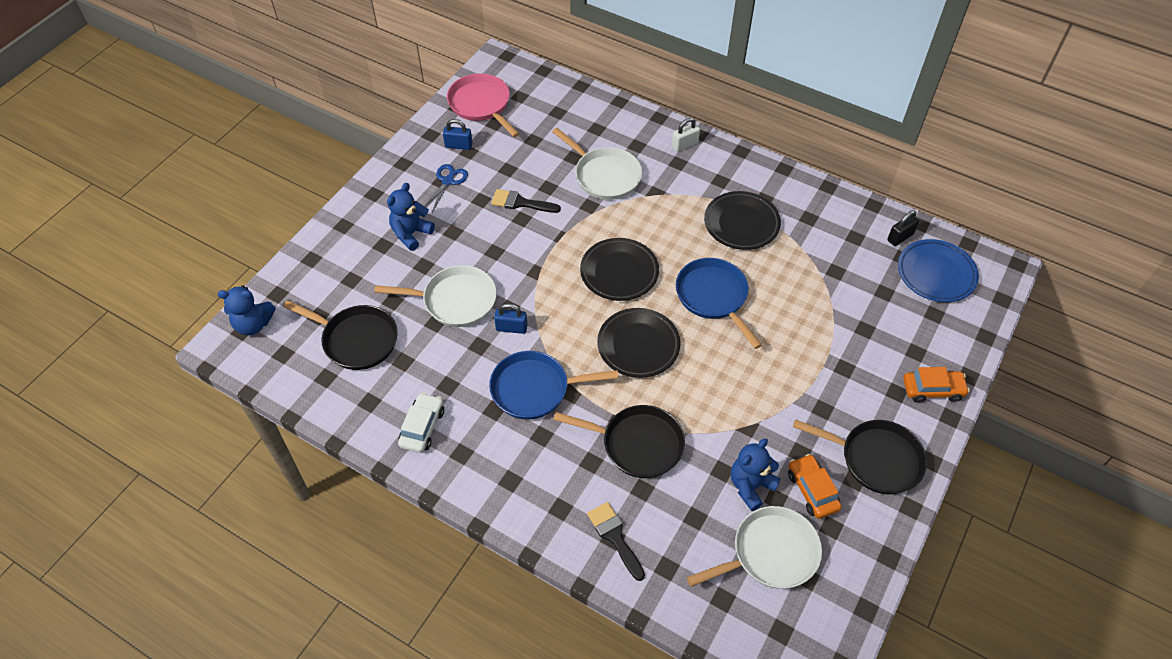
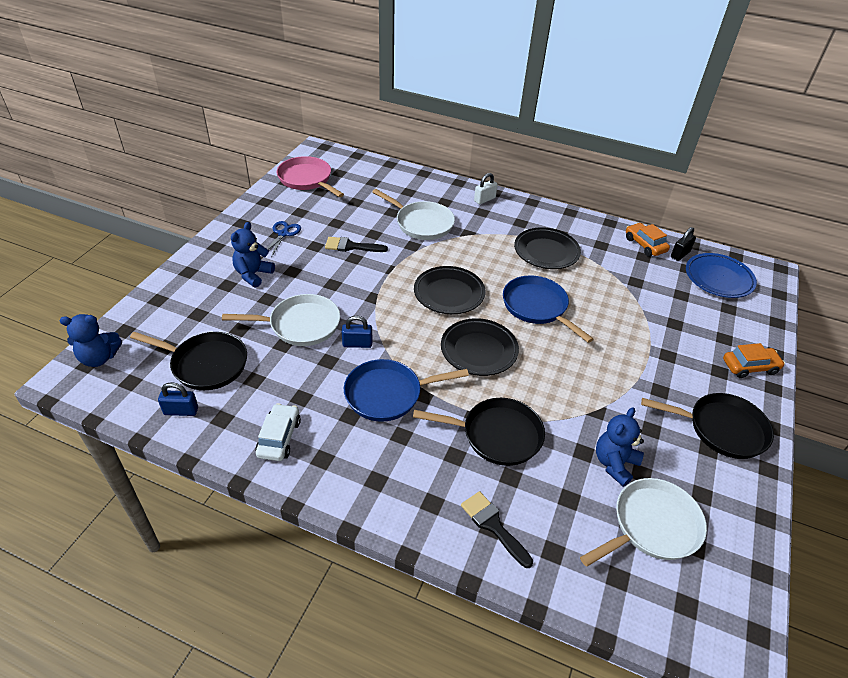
camera: 10 degrees left, 10 degrees down
(458, 145) = (290, 208): blue padlock -> blue padlock (181, 411)
(812, 490) = (673, 462): orange car -> orange car (645, 245)

